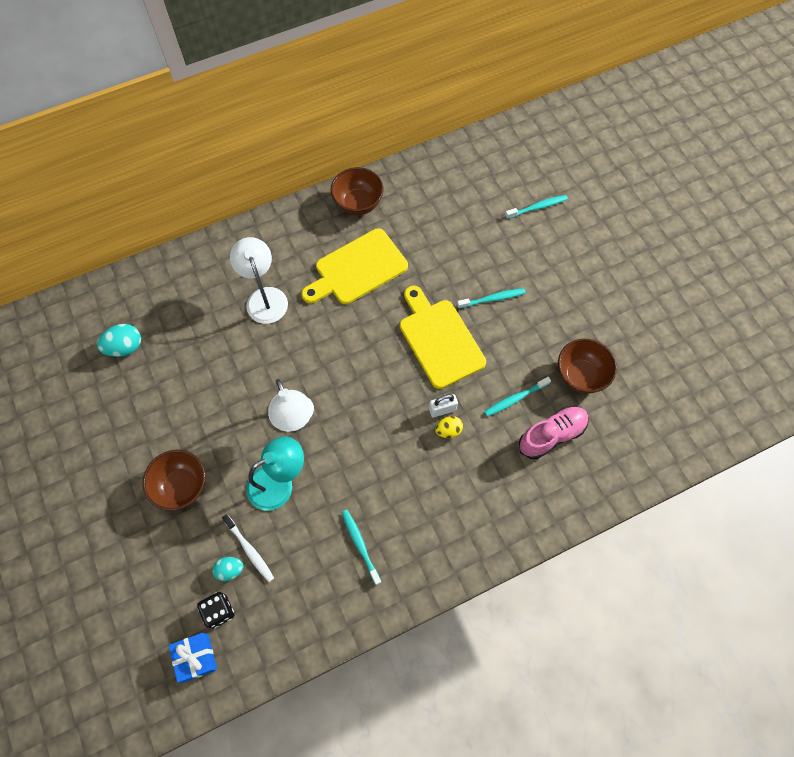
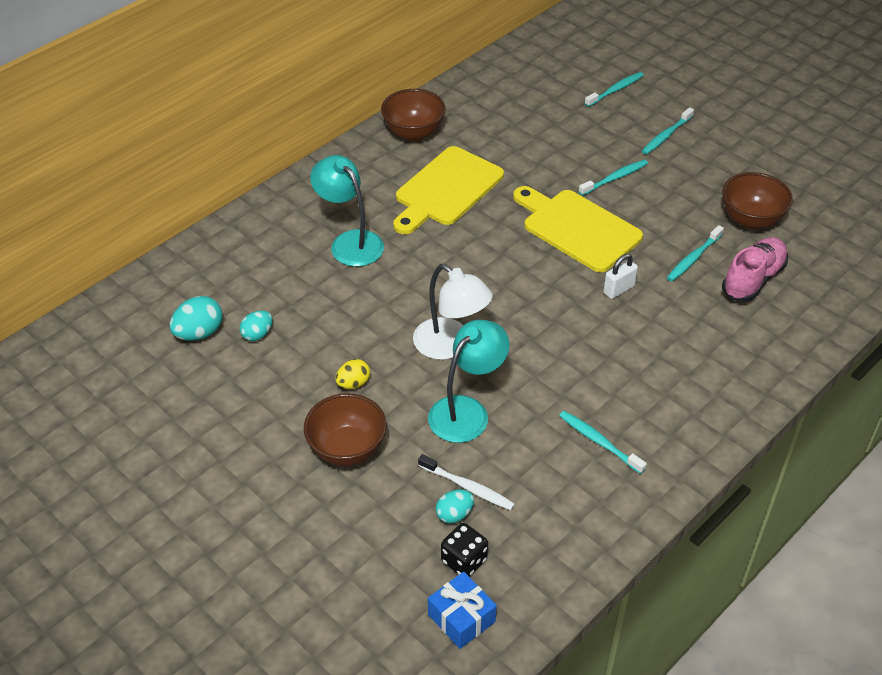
camera: 20 degrees left, 20 degrees down
(164, 362) = (257, 334): none -> turquoise egg
(264, 297) = (350, 242): white lamp -> turquoise lamp
(448, 430) = (637, 306): yellow egg -> yellow egg (353, 383)
(555, 268) = (666, 136): none -> turquoise toothbrush

